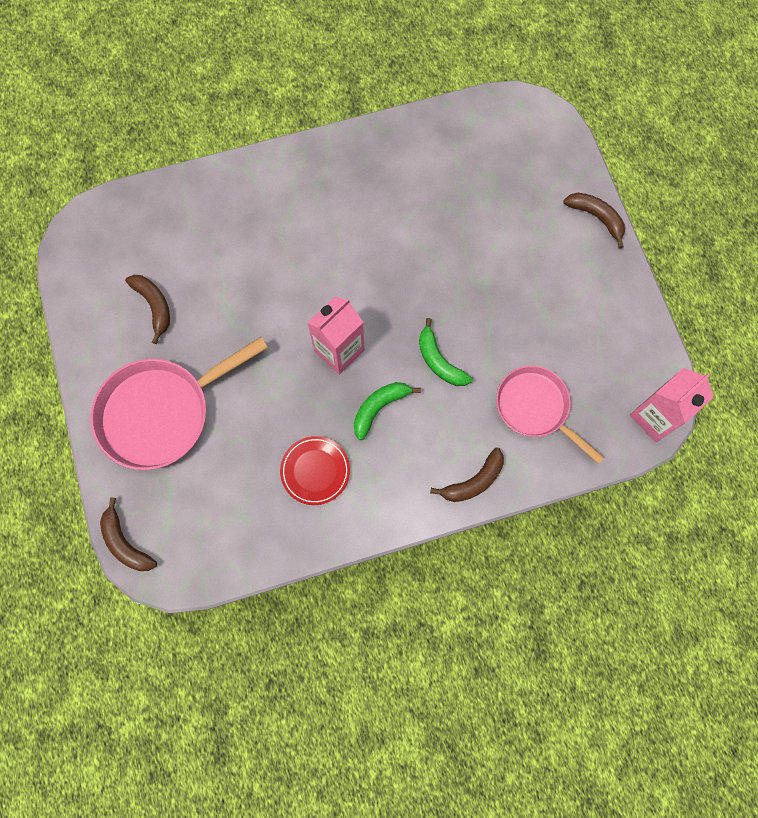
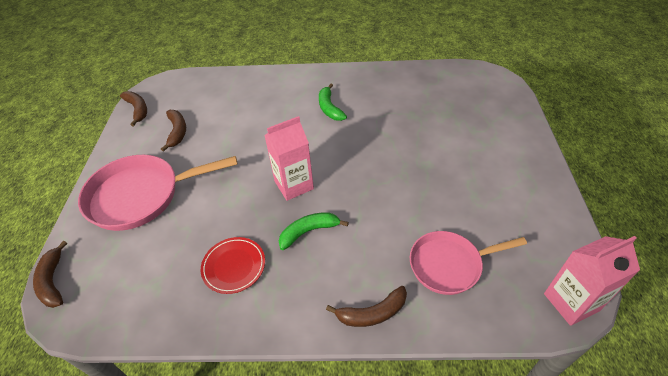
camera: 20 degrees right, 25 degrees down
(439, 361) = (372, 209): green banana -> green banana (329, 108)
(535, 408) = (449, 265): pink pan -> pink pan turned 75 degrees counterclockwise
(596, 218) = (531, 142): brown banana -> brown banana (138, 110)

